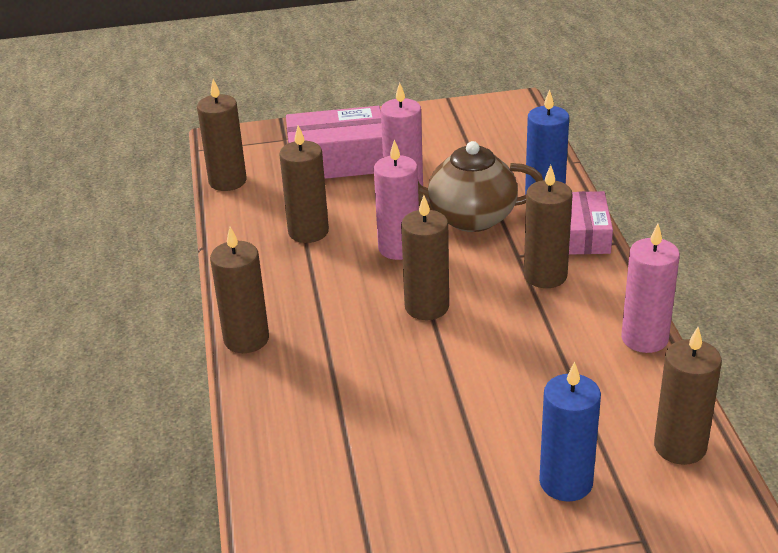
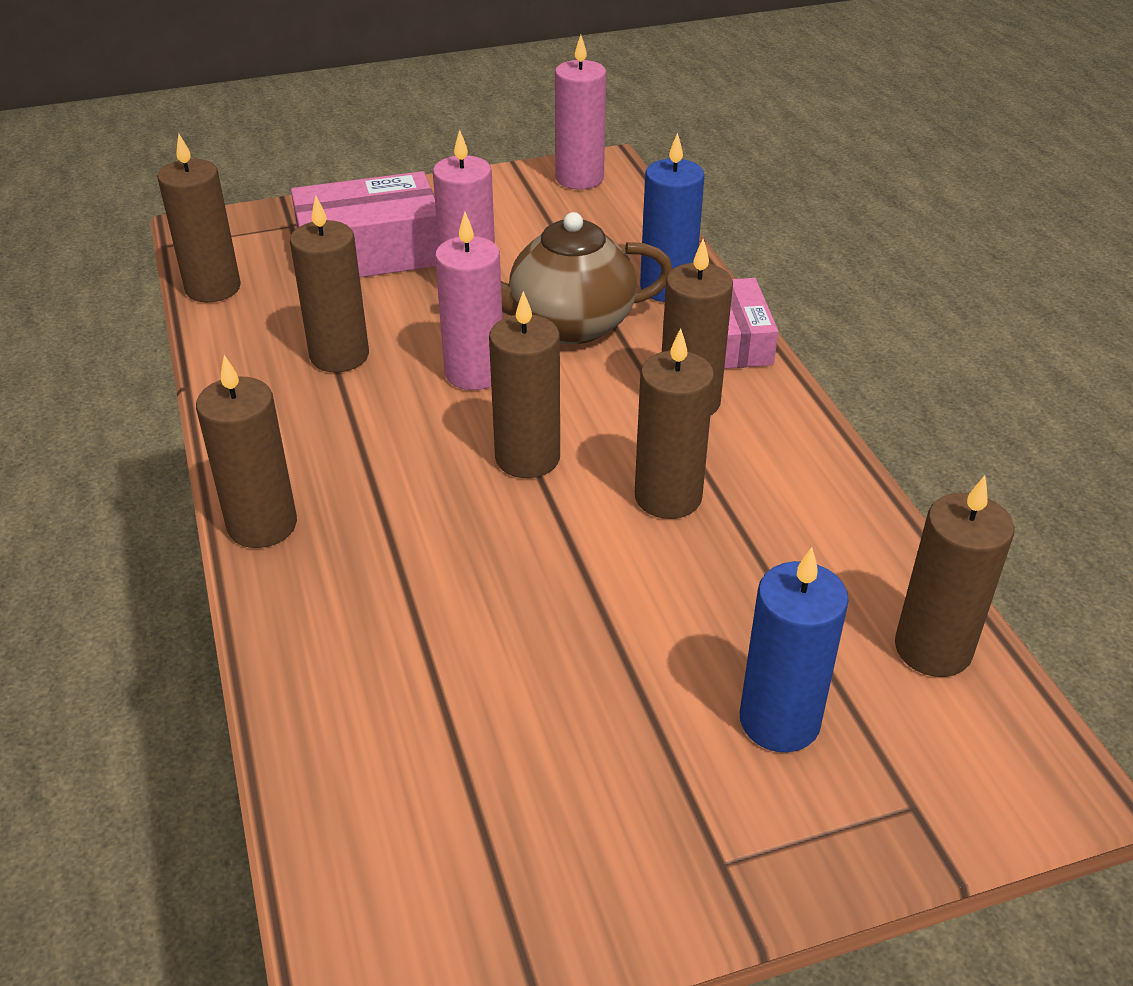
camera: 10 degrees left, 5 degrees up
(518, 338) = (668, 497): none -> brown candle
(644, 338) = (846, 486): pink candle -> pink candle (579, 178)

